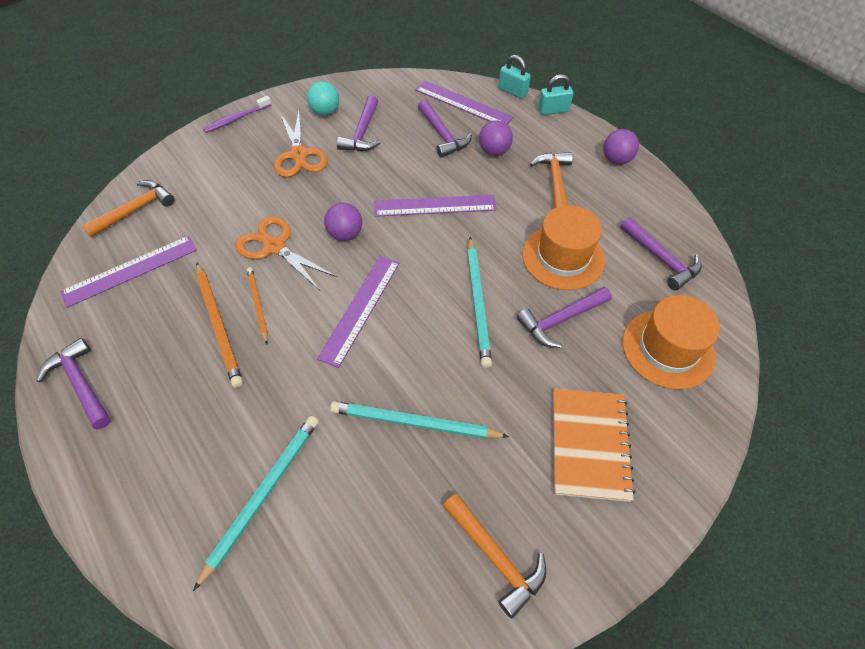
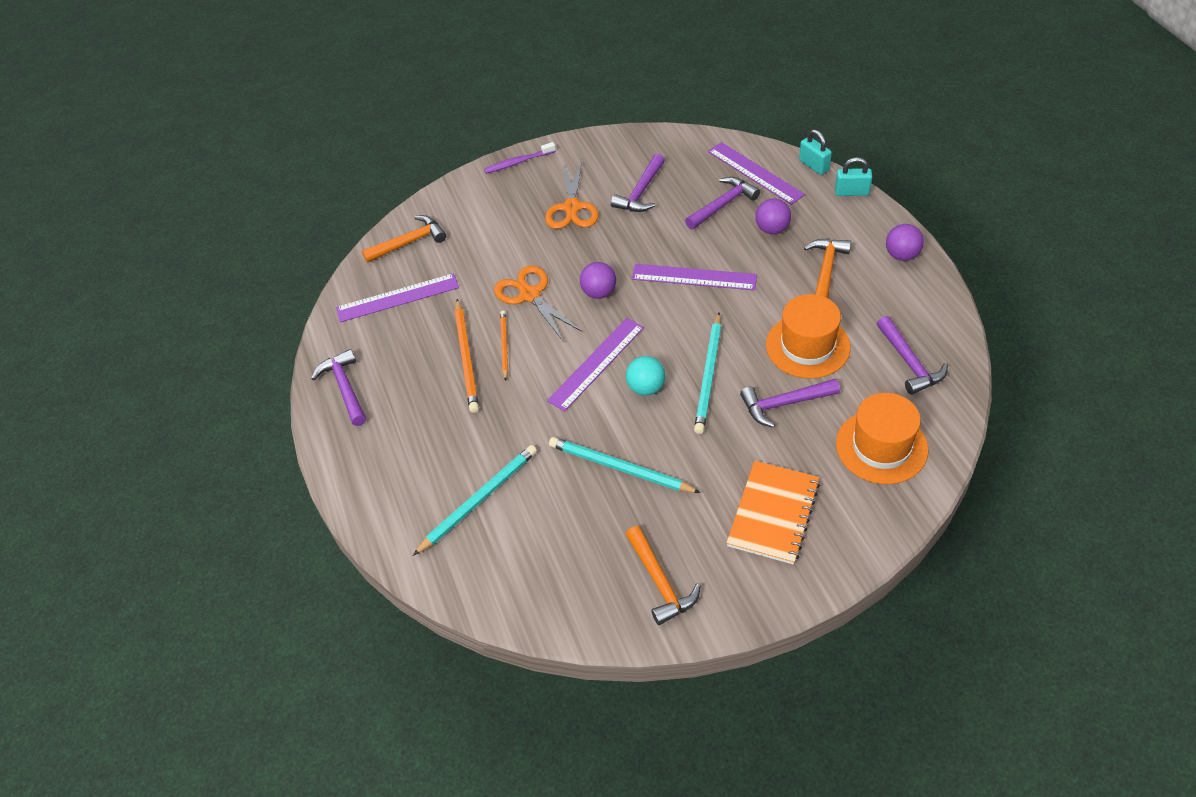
camera: 20 degrees right, 5 degrees down
(325, 112) = (608, 165): turquoise ball -> turquoise ball (646, 388)
(442, 135) = (723, 205): purple hammer -> purple hammer turned 120 degrees counterclockwise

